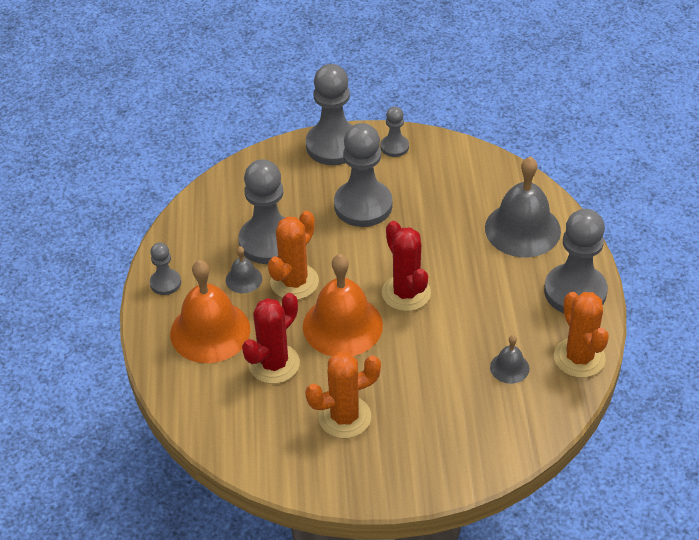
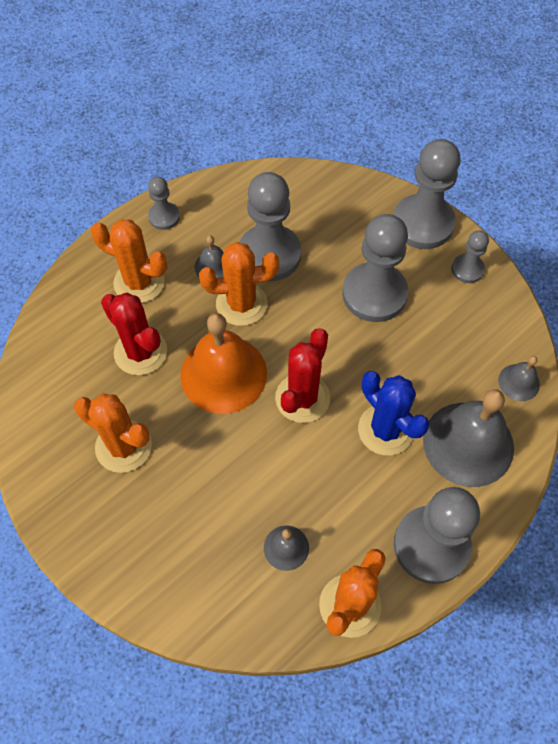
camera: 50 degrees right, 15 degrees up
(210, 331) = (139, 282): orange bell -> orange cactus
(274, 364) = (140, 352): red cactus -> red cactus turned 45 degrees clockwise
(473, 264) = (385, 429): none -> blue cactus
(503, 177) = (519, 382): none -> grey bell

